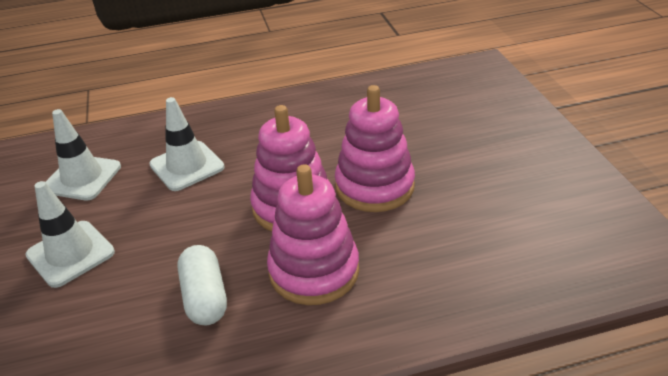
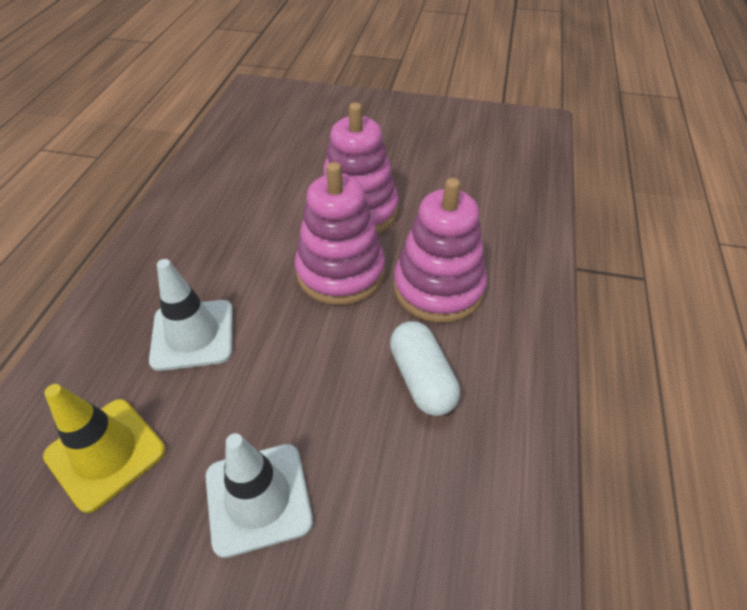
camera: 65 degrees left, 10 degrees up
(82, 178) = (105, 453): white traffic cone -> yellow traffic cone
(205, 297) = (422, 379): white capsule -> white capsule turned 60 degrees clockwise

